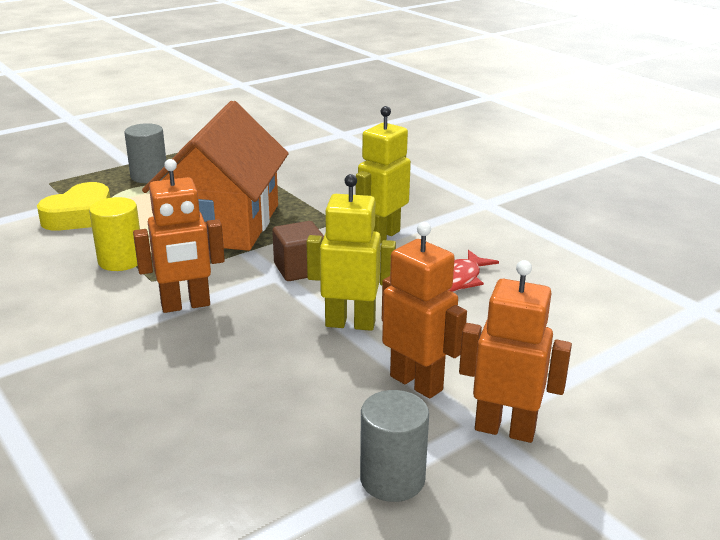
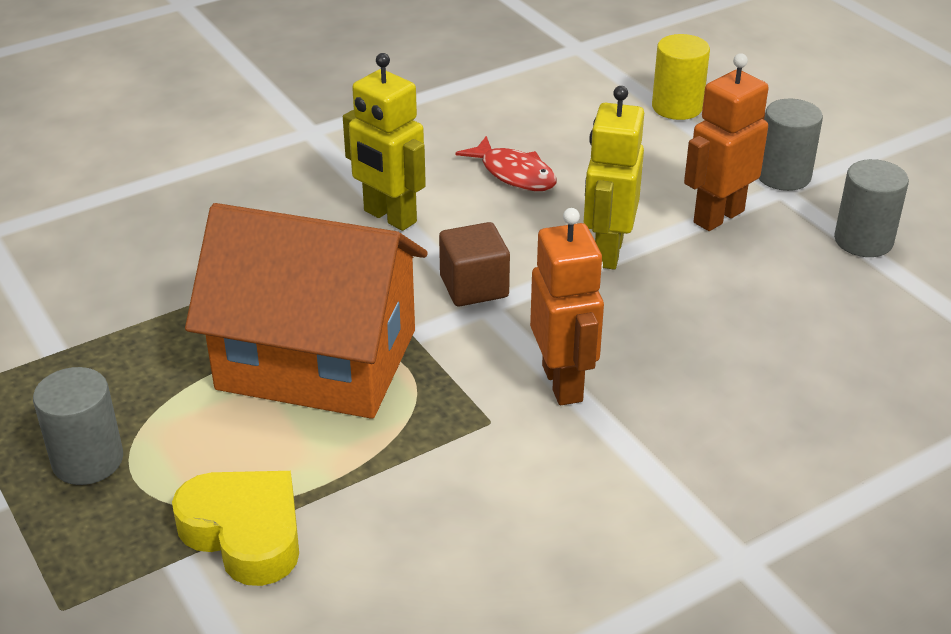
camera: 85 degrees left, 10 degrees up
(121, 261) = (426, 460): yellow cylinder -> yellow cylinder (677, 107)
(505, 429) = (783, 176): orange robot -> grey cylinder

